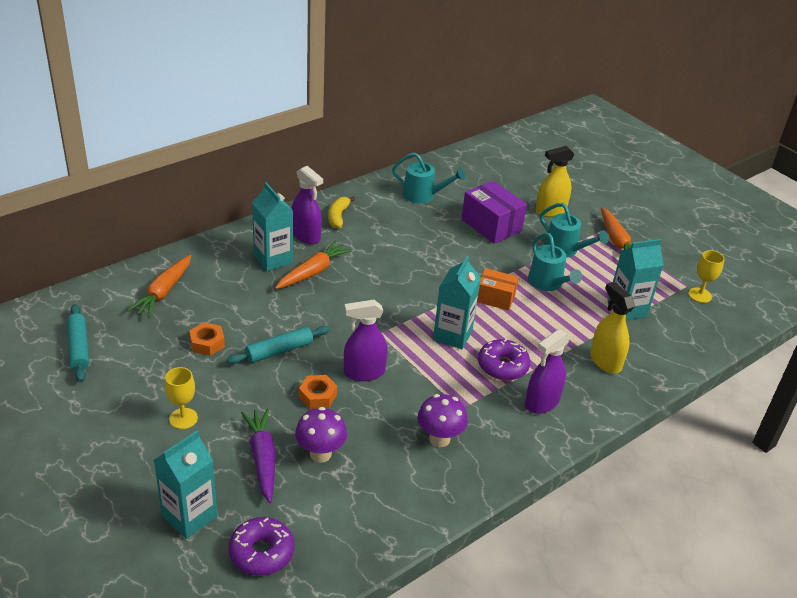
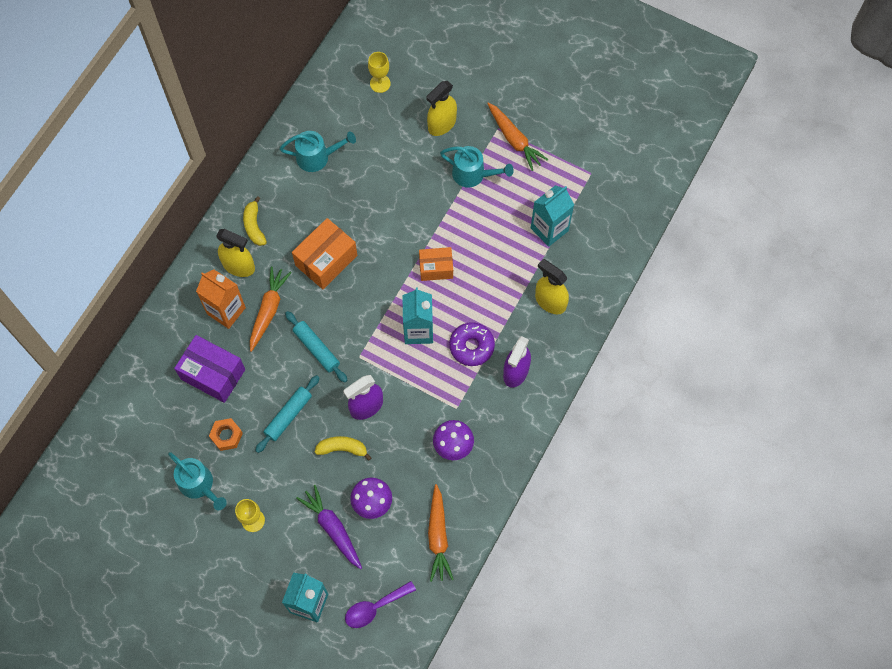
camera: 20 degrees left, 30 degrees up
(79, 348) = (127, 491): turquoise rolling pin -> turquoise rolling pin (316, 349)
(164, 292) = (156, 396): orange carrot -> orange carrot (438, 536)
(261, 552) = (374, 607): purple donut -> purple spoon
(273, 259) = (226, 311): turquoise carton -> orange carton
(306, 236) = (239, 266): purple spray bottle -> yellow spray bottle
(317, 396) = (342, 448): orange nut -> yellow banana
(390, 258) = (326, 260): none -> orange box
(491, 225) = (396, 171): purple box -> purple box (213, 374)
(548, 283) = (474, 227): turquoise watering can -> turquoise watering can (199, 485)
(699, 295) = (605, 181): yellow goblet -> yellow goblet (380, 83)

